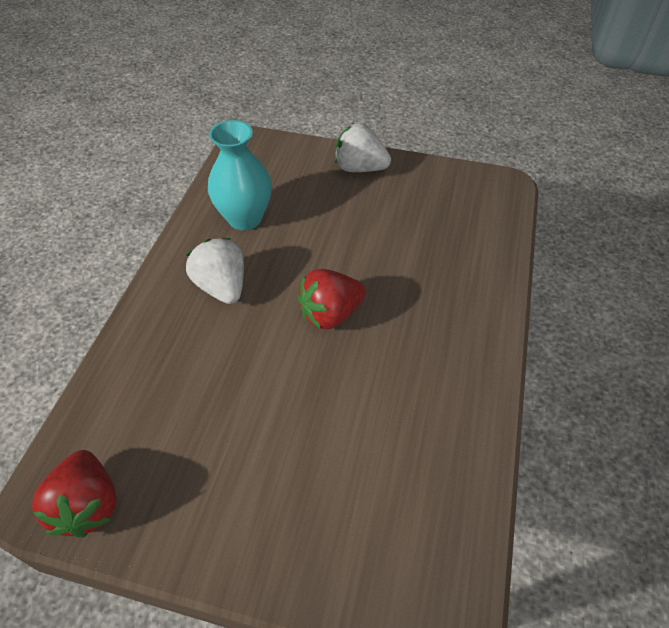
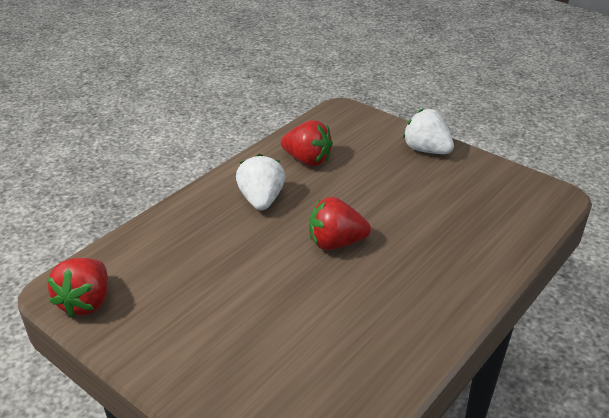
camera: 25 degrees right, 15 degrees down
(245, 218) = (307, 160): turquoise vase -> red strawberry

